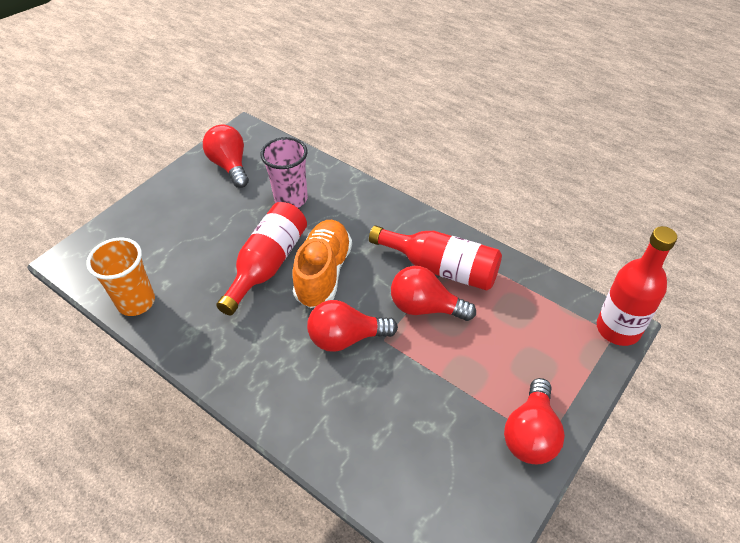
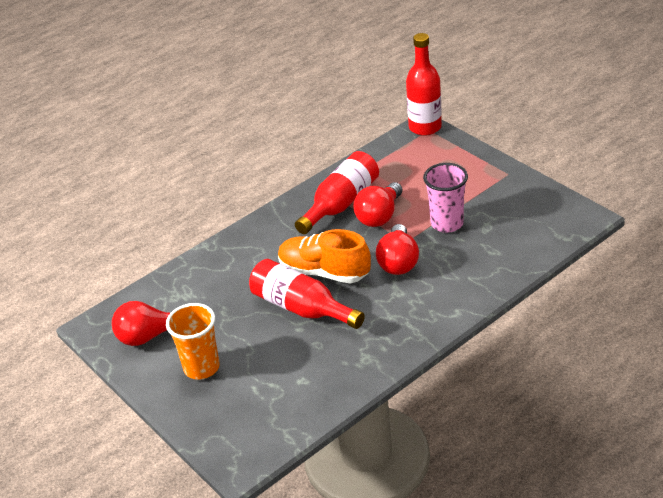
camera: 75 degrees left, 10 degrees down
(136, 302) = (319, 400): orange cup -> orange cup (201, 367)
(291, 199) = (220, 290): pink cup -> pink cup (447, 223)
(531, 434) = (501, 179): red light bulb -> none

